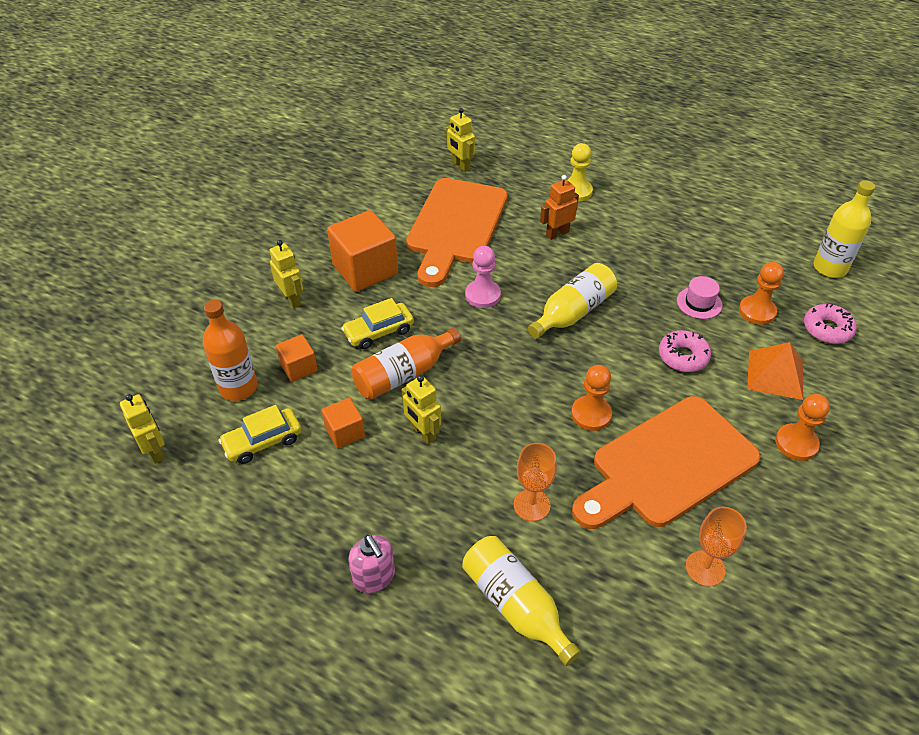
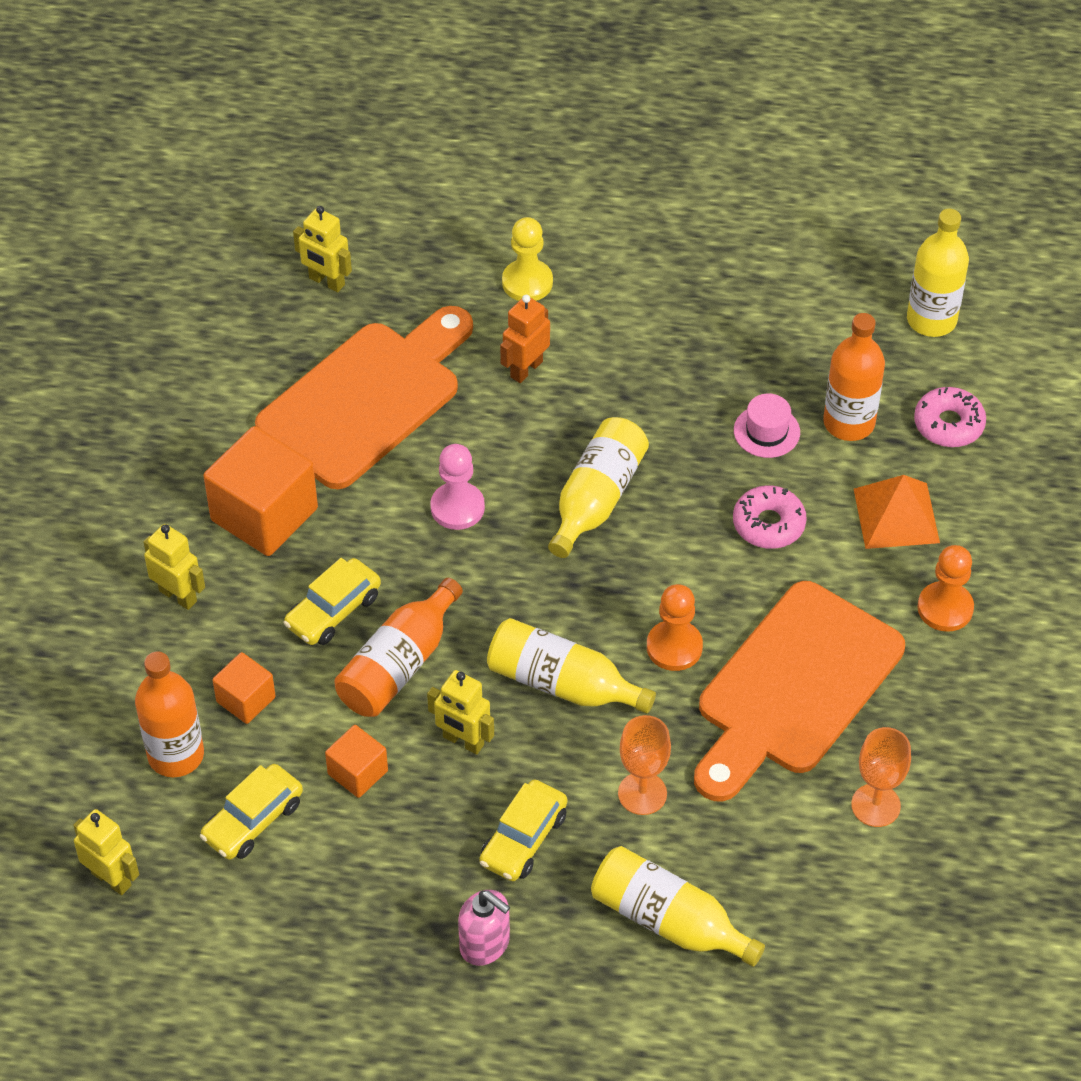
camera: 20 degrees left, 5 degrees up
(434, 510) = (523, 839): none -> yellow car
(455, 226) = (367, 399): orange cutting board -> orange cutting board turned 135 degrees counterclockwise
(505, 415) = (562, 683): none -> yellow bottle
(757, 311) = (849, 423): orange pawn -> orange bottle

